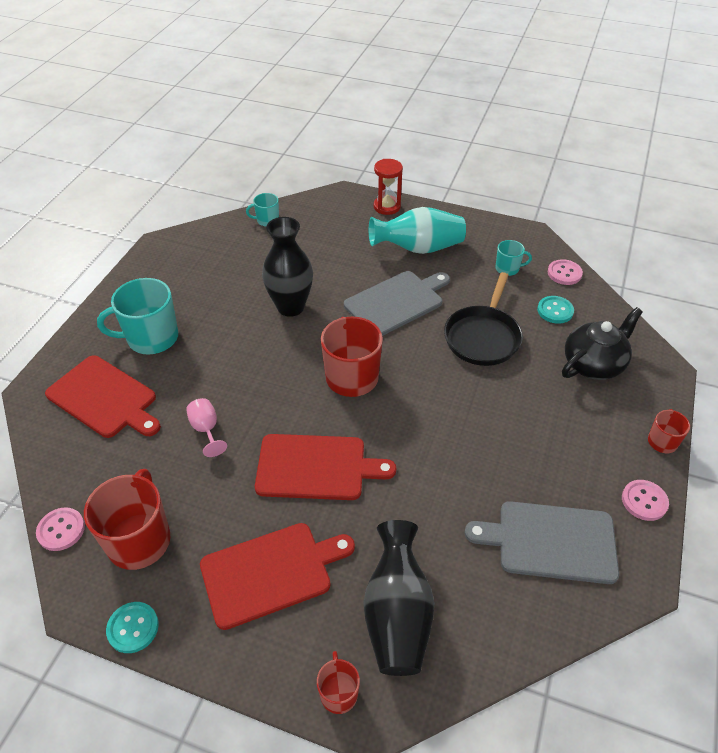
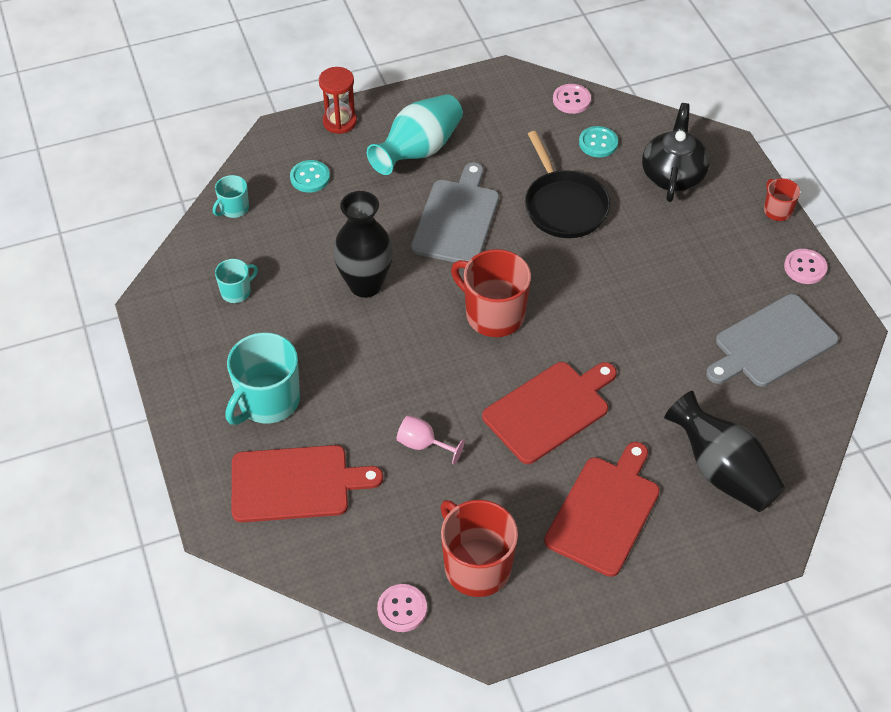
camera: 40 degrees left, 5 degrees up
(133, 628) = (550, 626): turquoise button -> turquoise button (310, 177)
(338, 693) = (738, 550): red mug -> none
(508, 268) = (519, 124): turquoise mug -> turquoise mug (236, 291)

